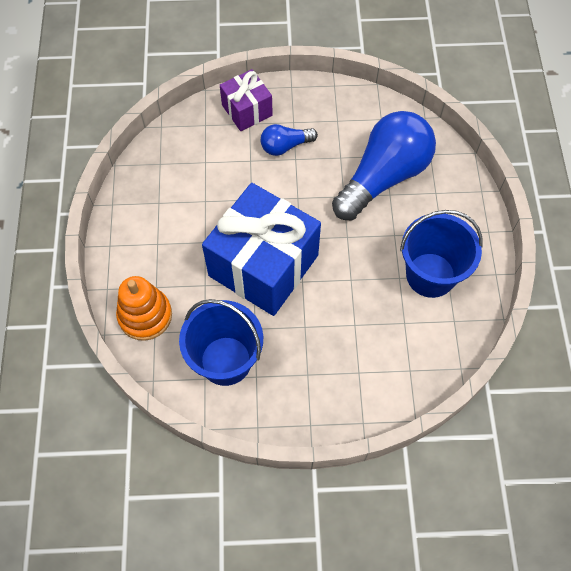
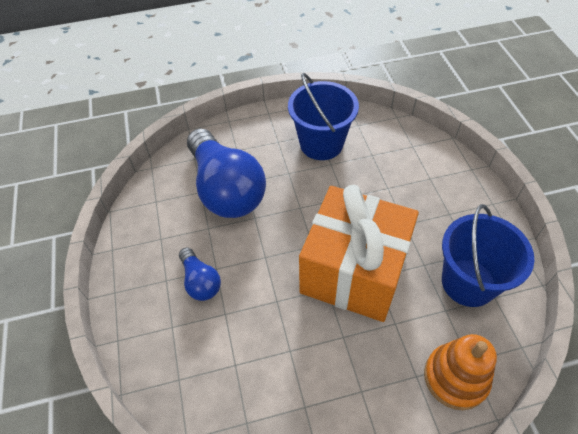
camera: 100 degrees left, 10 degrees down
(247, 110) = (152, 334): purple gift -> none
(263, 265) = (353, 272): blue gift -> orange gift
(384, 177) = (226, 189): blue light bulb -> blue light bulb turned 150 degrees counterclockwise

